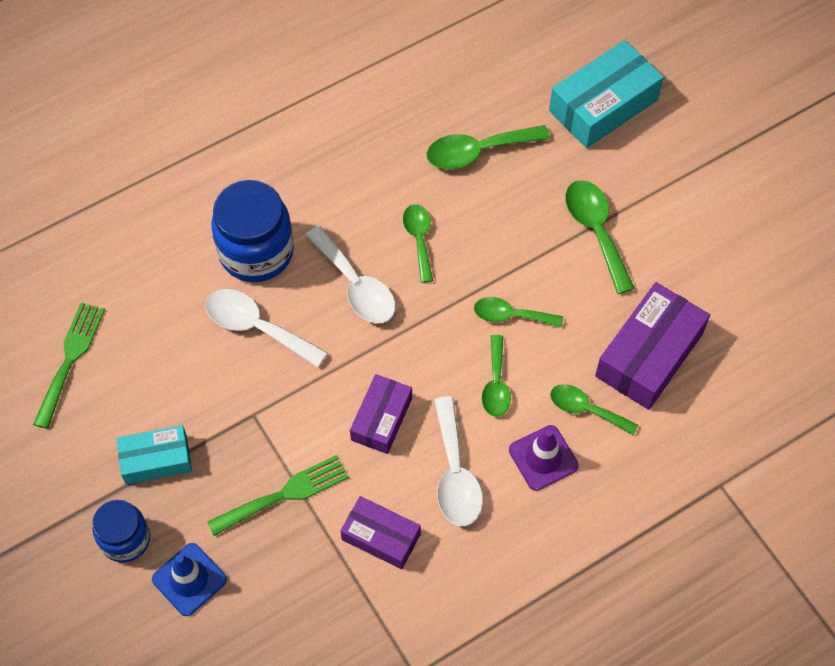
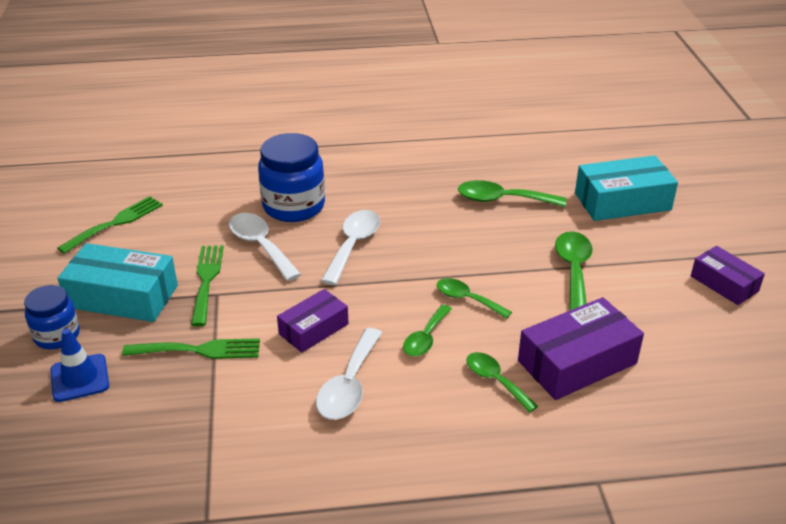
camera: 25 degrees right, 25 degrees down
(156, 459) = (122, 296): turquoise box -> turquoise box, size x1.62
(231, 400) = (206, 280): none -> green fork
(356, 285) = (353, 245): white spoon -> white spoon turned 150 degrees counterclockwise
(381, 537) = (254, 406): purple box -> purple box (724, 284)
(419, 239) = (422, 234): green spoon -> none
(543, 458) = (435, 401): purple traffic cone -> none

